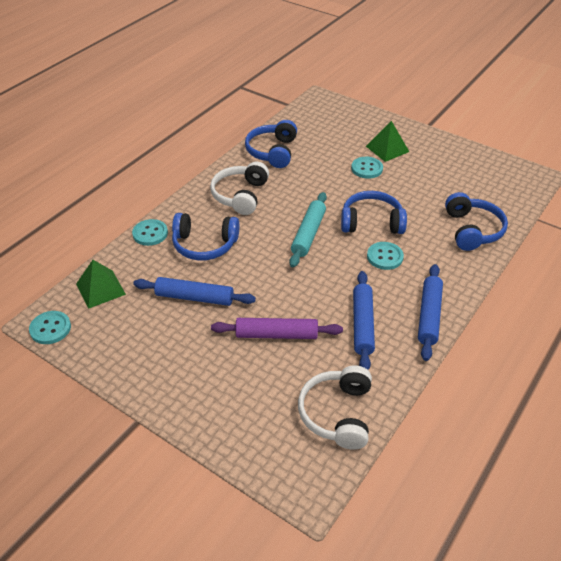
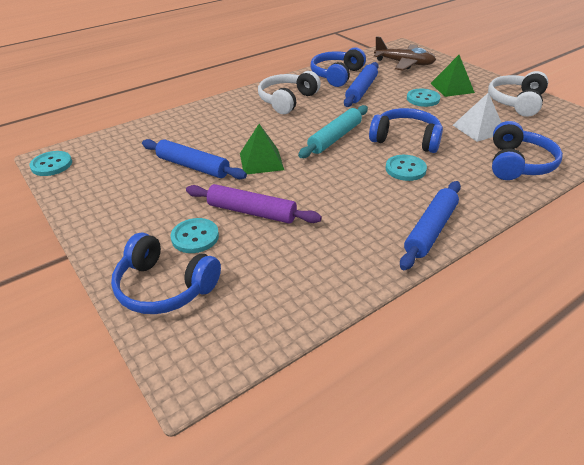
camera: 20 degrees right, 5 degrees down
(100, 289) = (116, 145): green pyramid -> green pyramid (261, 161)
(150, 233) = (188, 114): turquoise button -> turquoise button (195, 237)
(204, 245) = (230, 129): blue headphones -> blue headphones (165, 287)
(331, 123) = (404, 63): none -> brown plane
(337, 414) = (272, 300): white headphones -> white headphones (516, 102)
(363, 324) = (349, 222): blue rolling pin -> blue rolling pin (361, 90)
(428, 196) = (478, 129): none -> white pyramid

